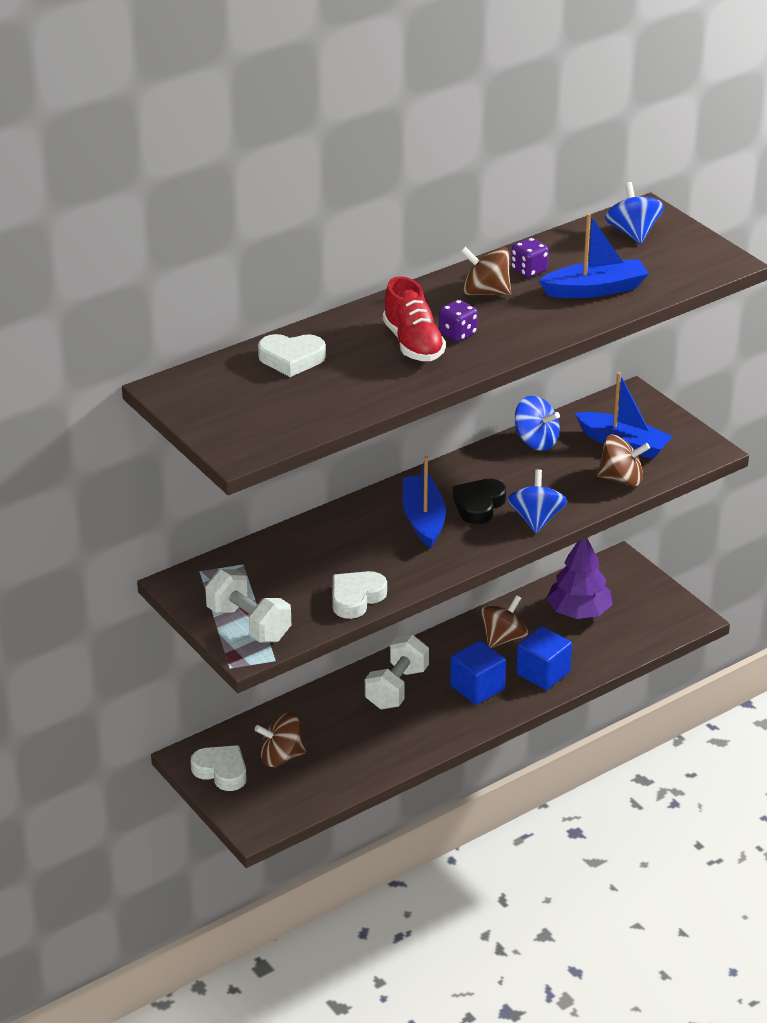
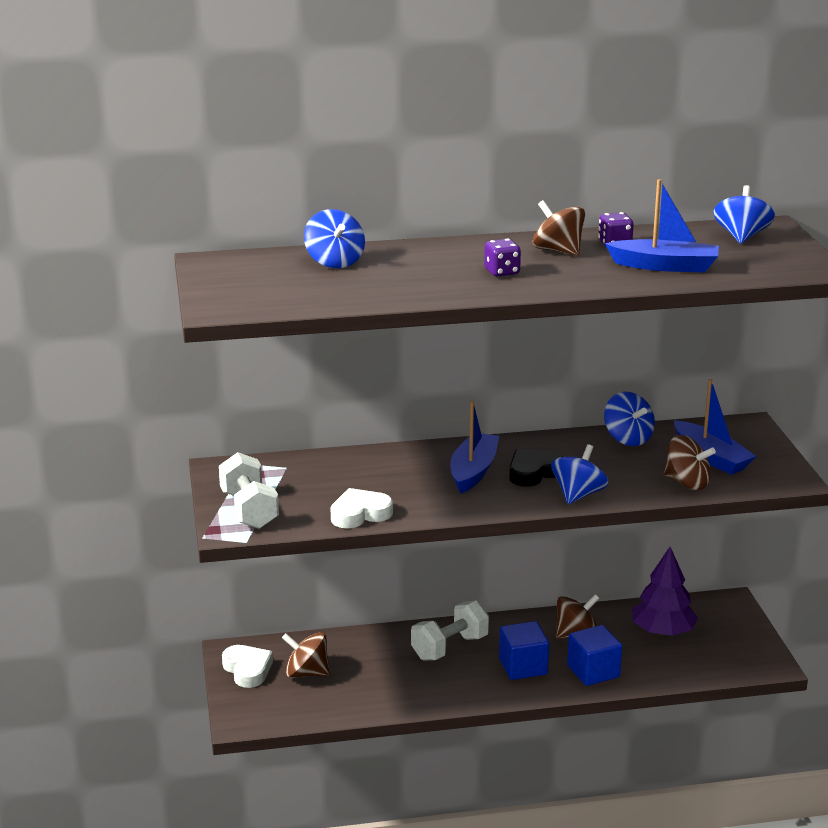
camera: 25 degrees right, 10 degrees down
(291, 359) = (334, 262): white heart -> blue spinning top
(413, 344) = (453, 271): red shoe -> none

